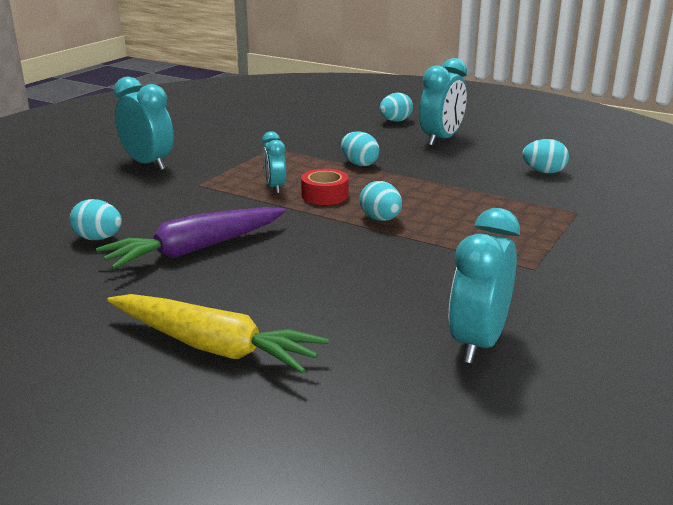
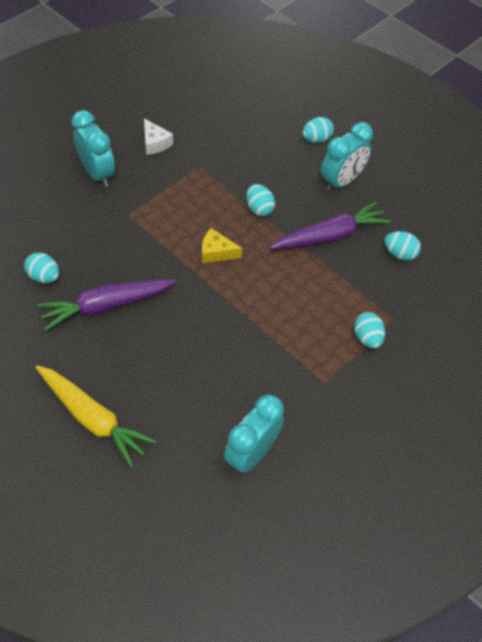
camera: 10 degrees right, 30 degrees up
(212, 140) = (155, 143): none -> white cheese
(275, 187) = (183, 232): turquoise clock -> none
(325, 195) = (216, 252): red tape -> yellow cheese
(380, 219) = (245, 296): turquoise egg -> turquoise egg (367, 338)
(455, 170) = (330, 236): none -> purple carrot

